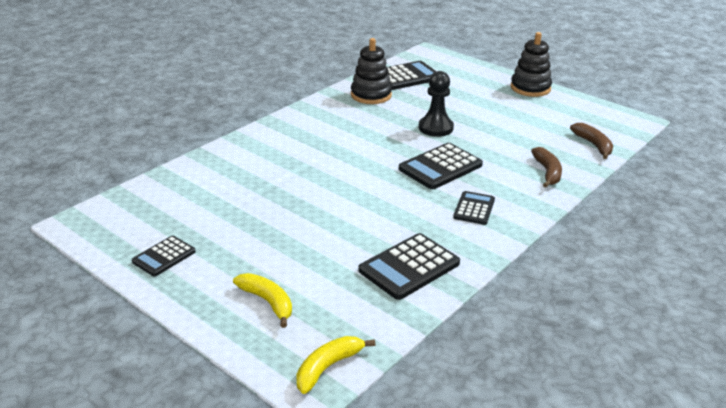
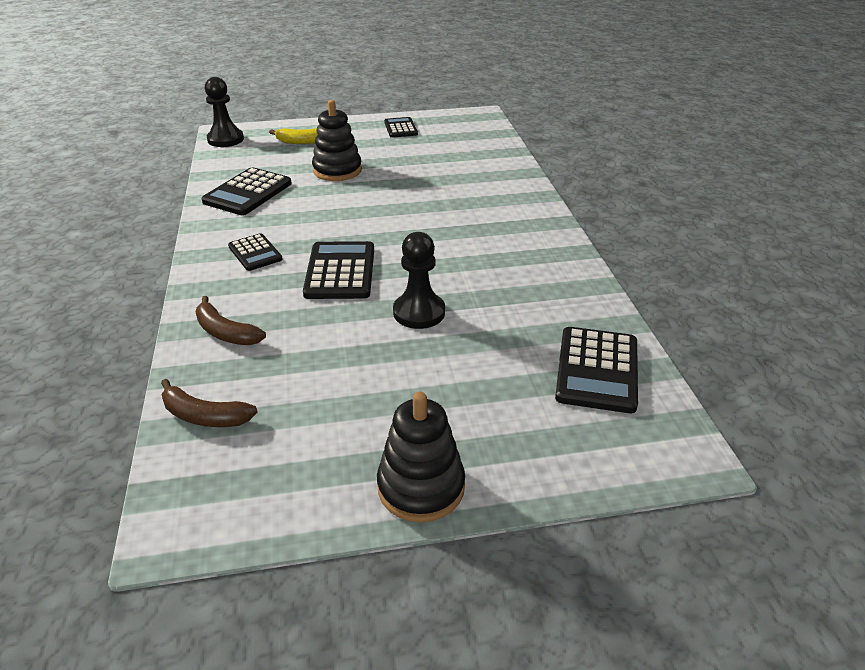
camera: 130 degrees right, 5 degrees up
(328, 367) = (225, 139): yellow banana -> black pawn
(371, 95) = (562, 309): black stacking toy -> black stacking toy (337, 170)
(409, 267) = (248, 193): black calculator -> black calculator turned 150 degrees counterclockwise

